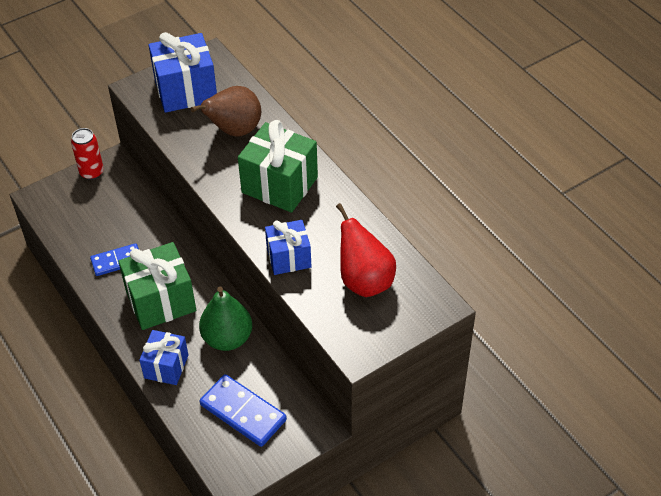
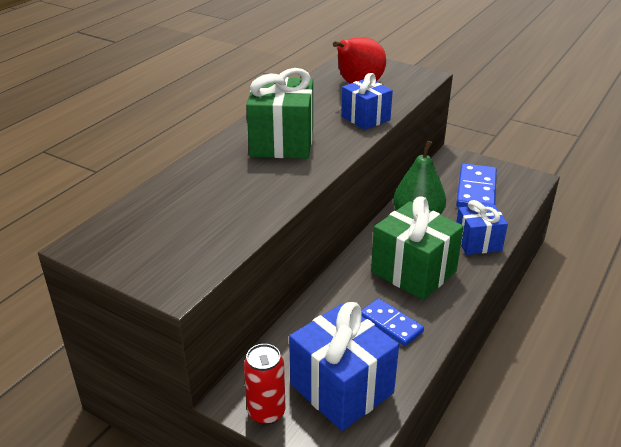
camera: 115 degrees left, 15 degrees down
(186, 90) = (164, 241): blue gift -> blue gift (341, 388)
(234, 131) = (219, 186): brown pear -> none

